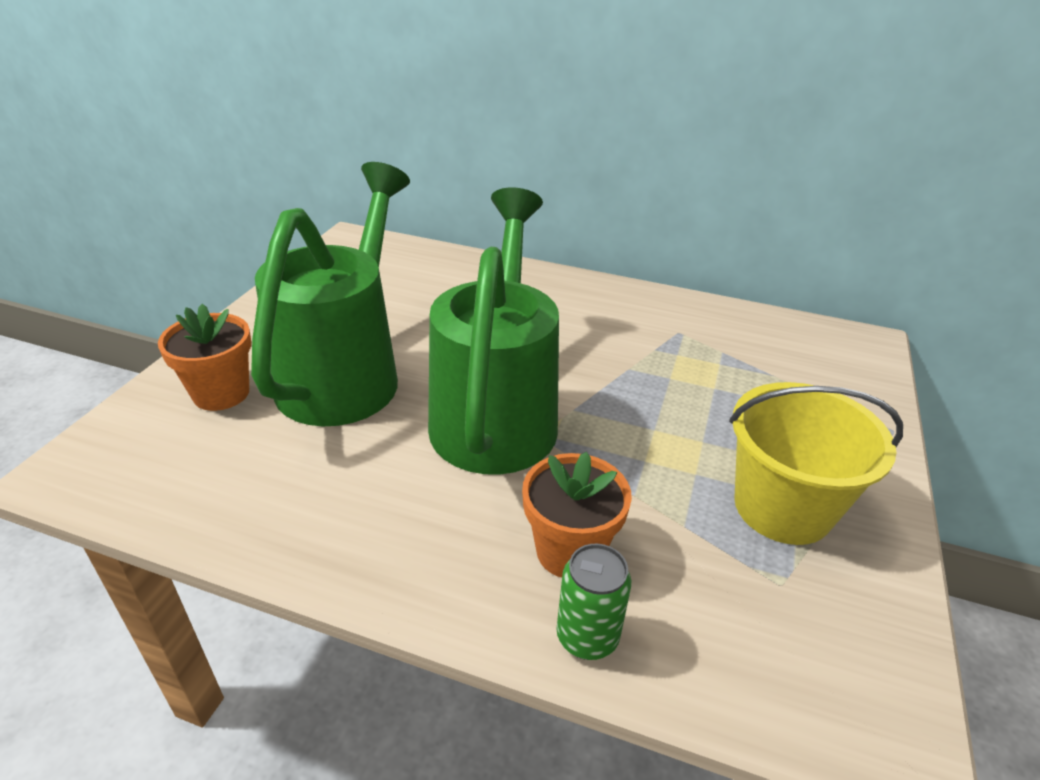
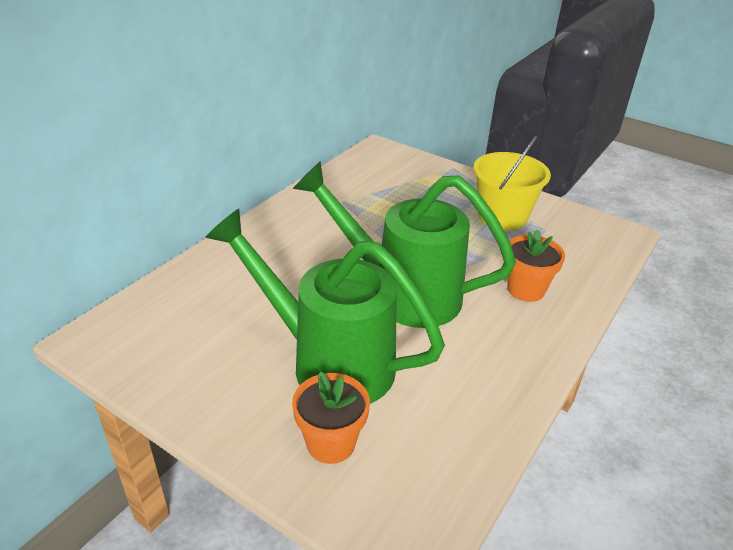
camera: 75 degrees left, 0 degrees up
(587, 637) = (580, 296): green can -> none

